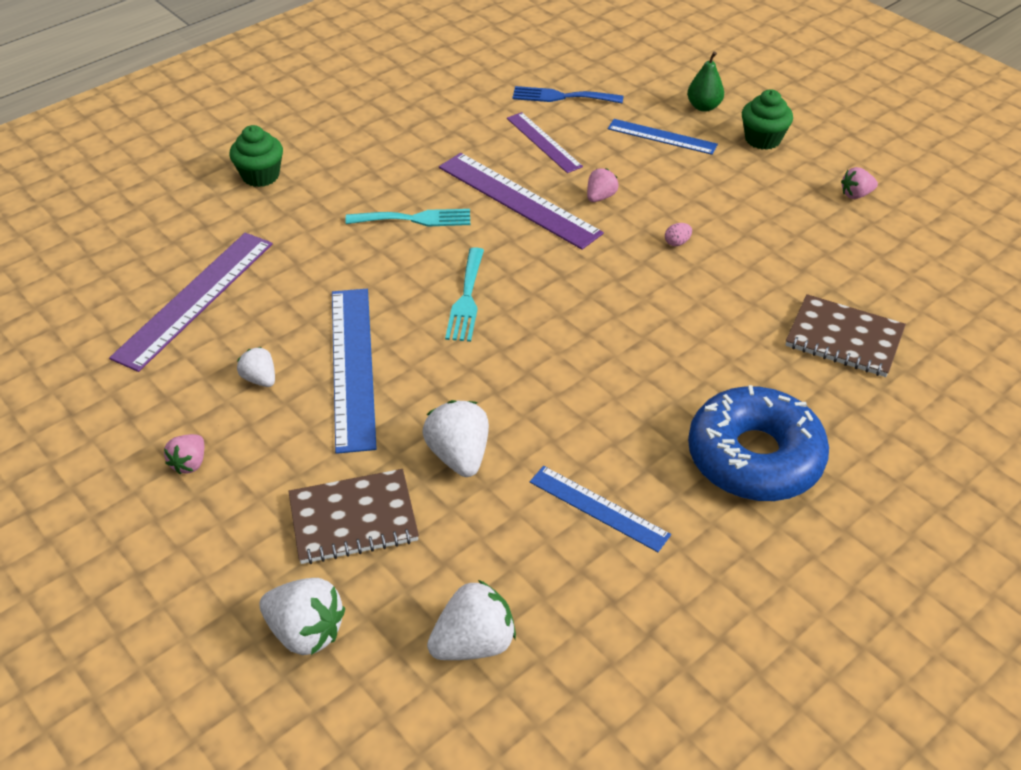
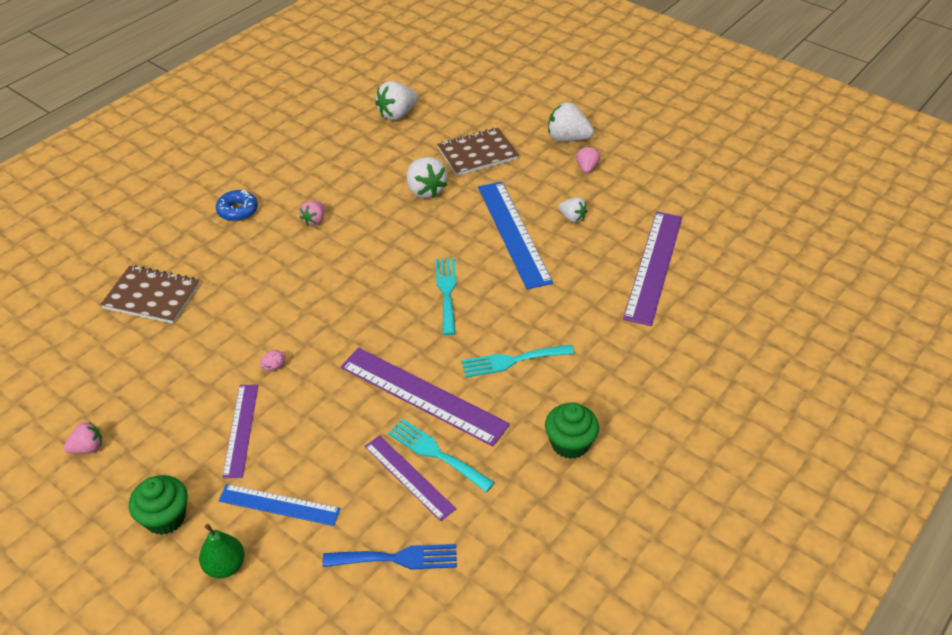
camera: 170 degrees right, 0 degrees up
(260, 176) = (676, 390): green cupcake -> green cupcake (569, 443)
(306, 631) = (482, 109): white strawberry -> white strawberry (567, 138)
(515, 155) = (436, 453): none -> turquoise fork
(598, 508) = (336, 174): blue ruler -> none
(600, 197) = (344, 409): pink strawberry -> pink strawberry (314, 220)
(705, 192) = (241, 430): none -> purple ruler
(754, 457) = (238, 210): blue donut -> blue donut, size x0.47

